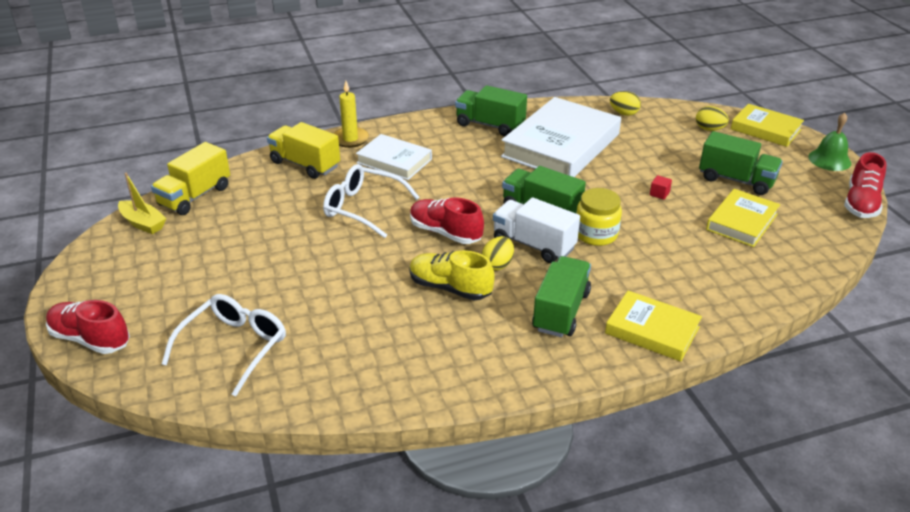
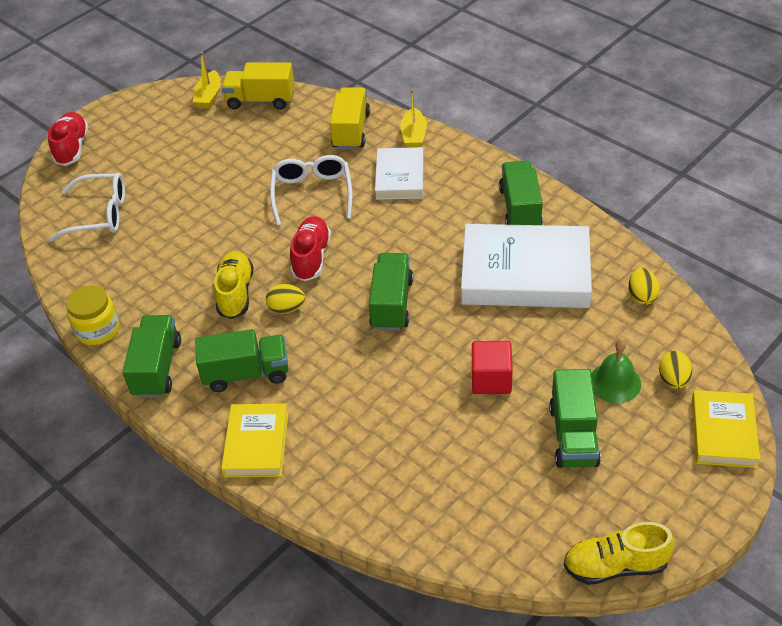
camera: 65 degrees right, 10 degrees up
(350, 139) = (414, 135): yellow candle -> yellow boat
(509, 366) = (157, 368): none -> green truck
(533, 244) = (333, 320): white truck -> none
(596, 234) = (380, 356): yellow jar -> yellow jar (98, 330)
(659, 194) = (491, 379): red cube -> red cube, size x2.05
(741, 222) = (488, 462): yellow book -> none
(829, 160) = (700, 514): green bell -> green bell (615, 382)
(861, 203) = (615, 566): red shoe -> yellow shoe

